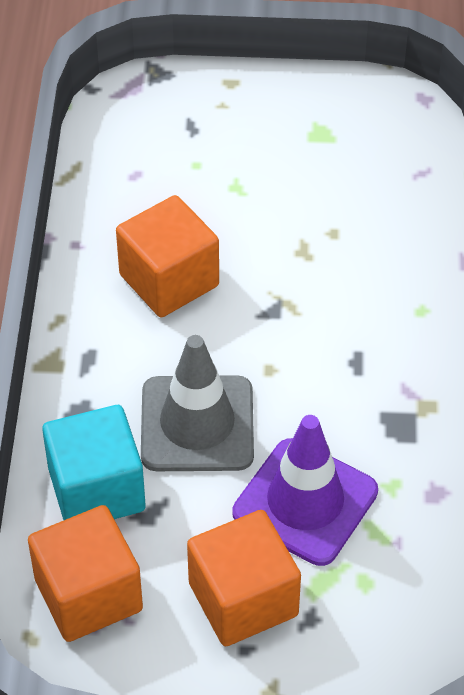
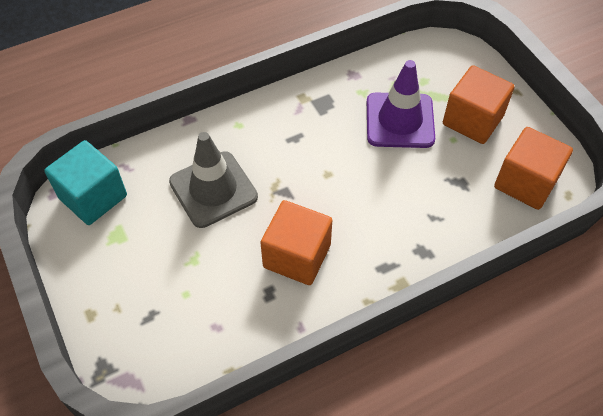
camera: 120 degrees left, 5 degrees up
(96, 490) = (466, 212): turquoise cube -> turquoise cube (93, 197)
(197, 424) = (389, 188): grey traffic cone -> grey traffic cone (213, 189)

